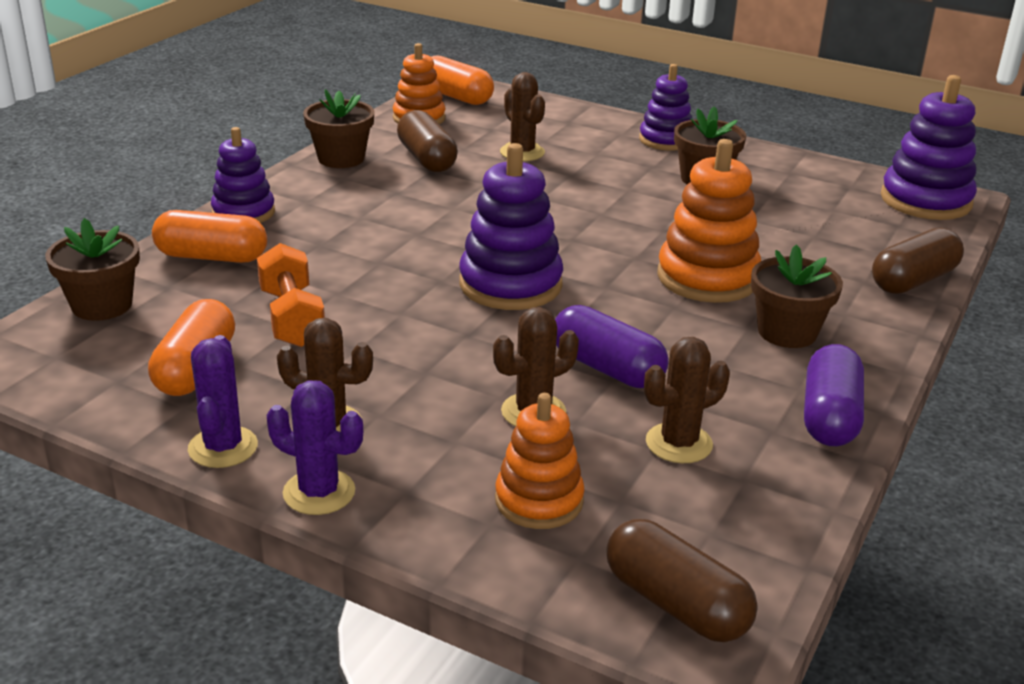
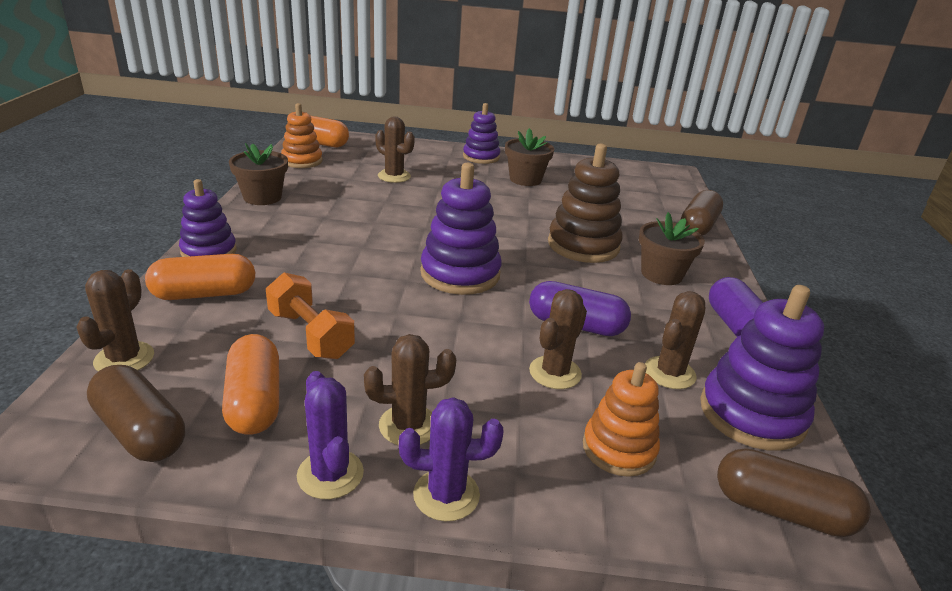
camera: 25 degrees left, 0 degrees up
(102, 305) = (124, 359): brown flower pot -> brown cactus
(426, 159) = (329, 189): brown capsule -> brown capsule (140, 431)
(707, 278) = (583, 245): orange stacking toy -> brown stacking toy
(925, 200) = (659, 176): purple stacking toy -> purple stacking toy (752, 414)

